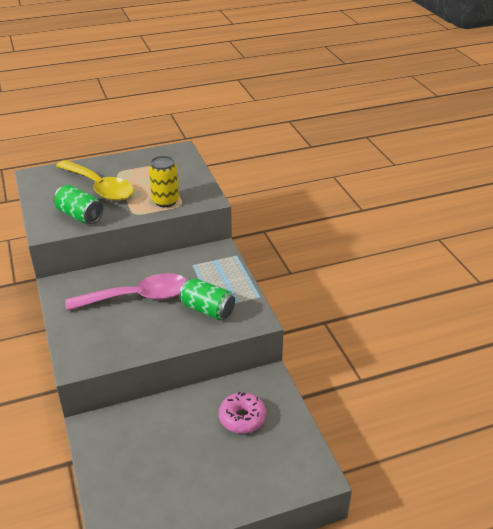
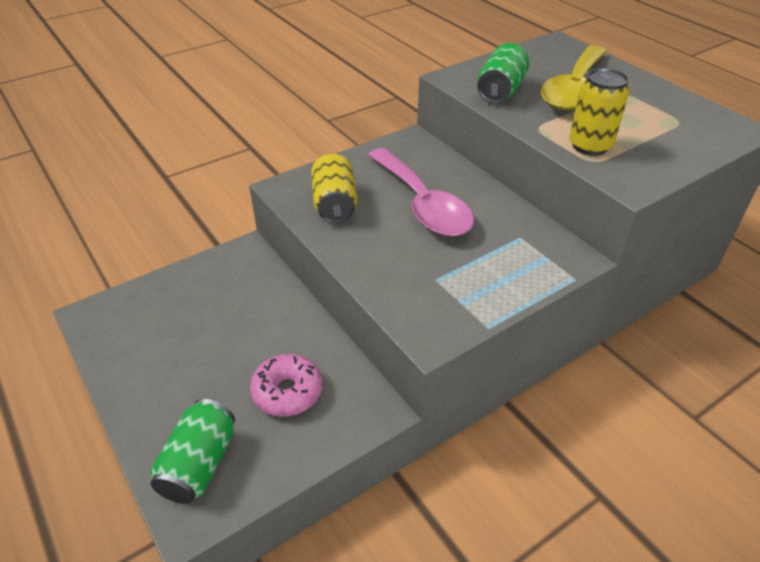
camera: 75 degrees right, 5 degrees up
(112, 340) = (334, 204): none -> yellow can
(207, 309) = (429, 274): green can -> green can (199, 464)

